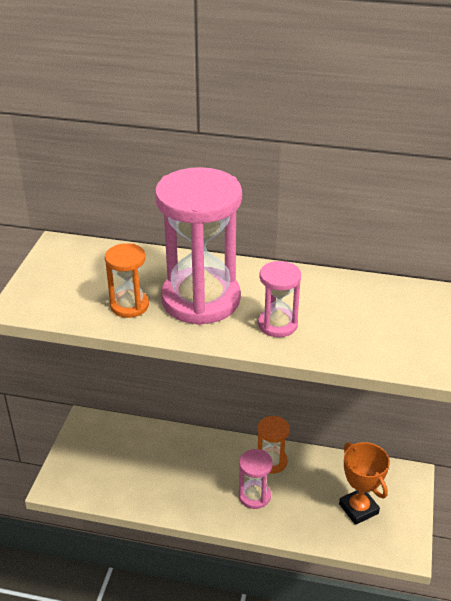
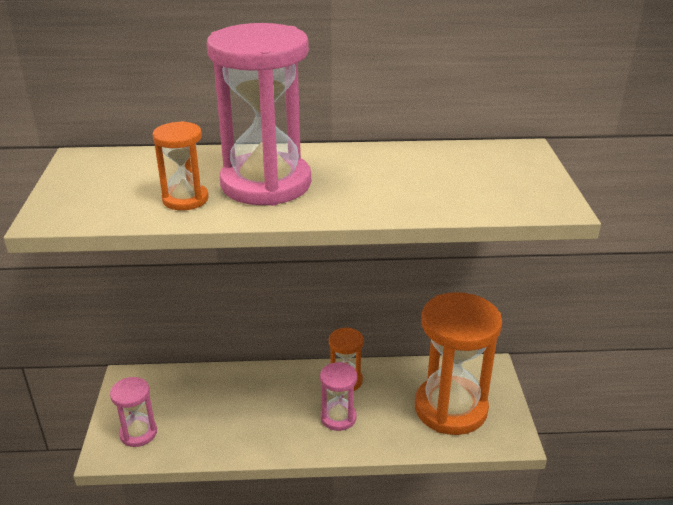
camera: 15 degrees left, 5 degrees down
(277, 324) = (361, 194): pink hourglass -> pink hourglass (138, 433)
(358, 509) = (450, 408): orange trophy -> orange hourglass

